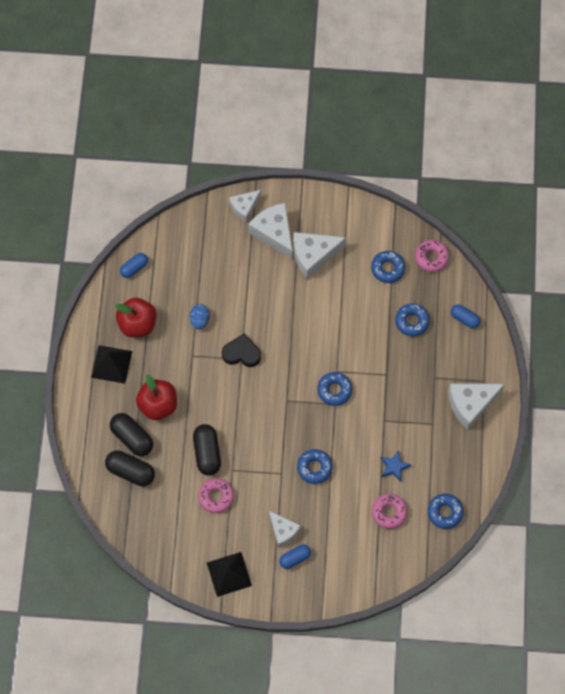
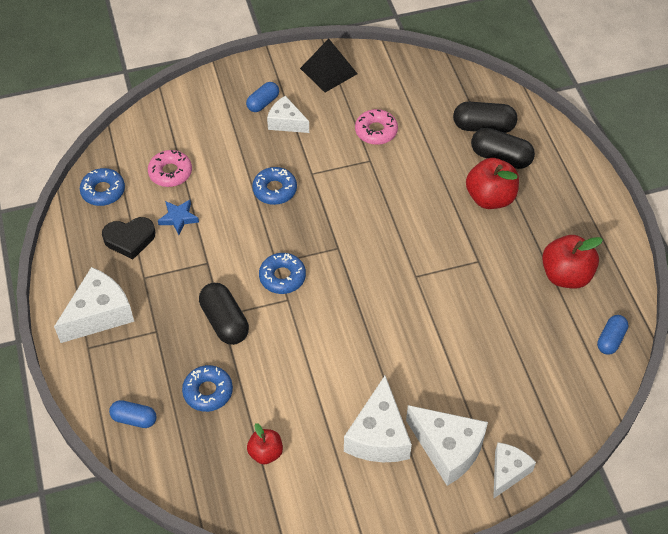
camera: 160 degrees right, 15 degrees down
(111, 364) = (570, 222): black pyramid -> none
(200, 320) = (491, 304): blue egg -> none
(207, 453) = (407, 168): black capsule -> black capsule (224, 321)
(241, 353) = (418, 282): black heart -> black heart (130, 239)
(313, 255) = (378, 435): white cheese -> white cheese turned 135 degrees clockwise
(387, 268) = (265, 453): blue donut -> red apple
(431, 257) = (206, 490): pink donut -> none

